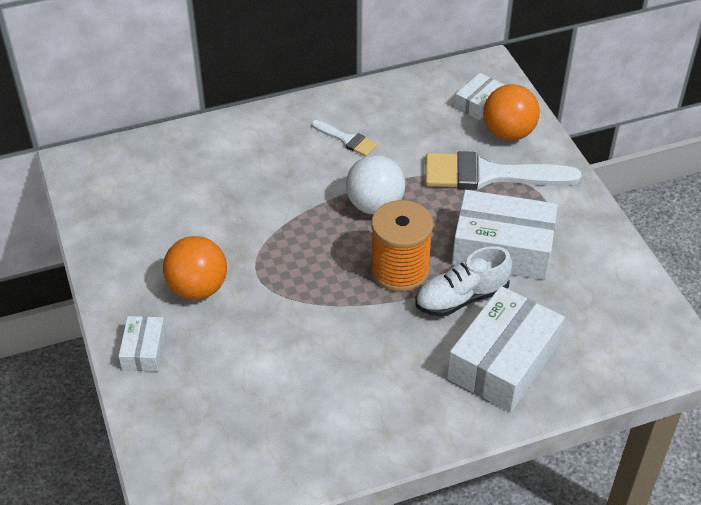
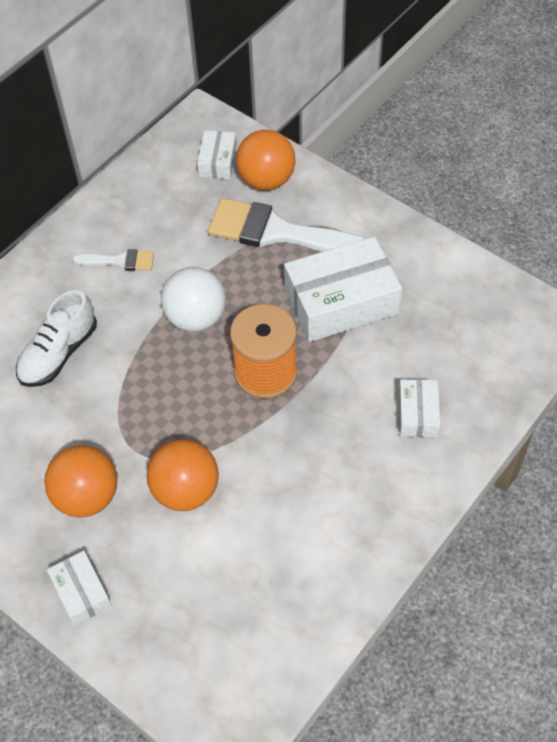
camera: 30 degrees left, 10 degrees up
(273, 321) = (186, 490): none -> orange ball
(461, 298) = (339, 371): white shoe -> white shoe (58, 353)
(488, 175) = (278, 232): white brush -> white brush turned 45 degrees clockwise
(503, 361) = (417, 414): white box -> white box, size x0.51

